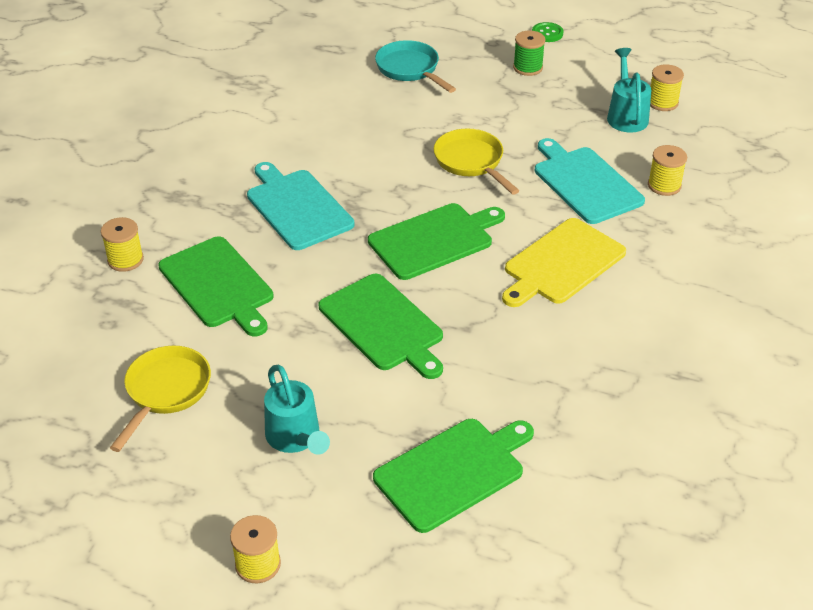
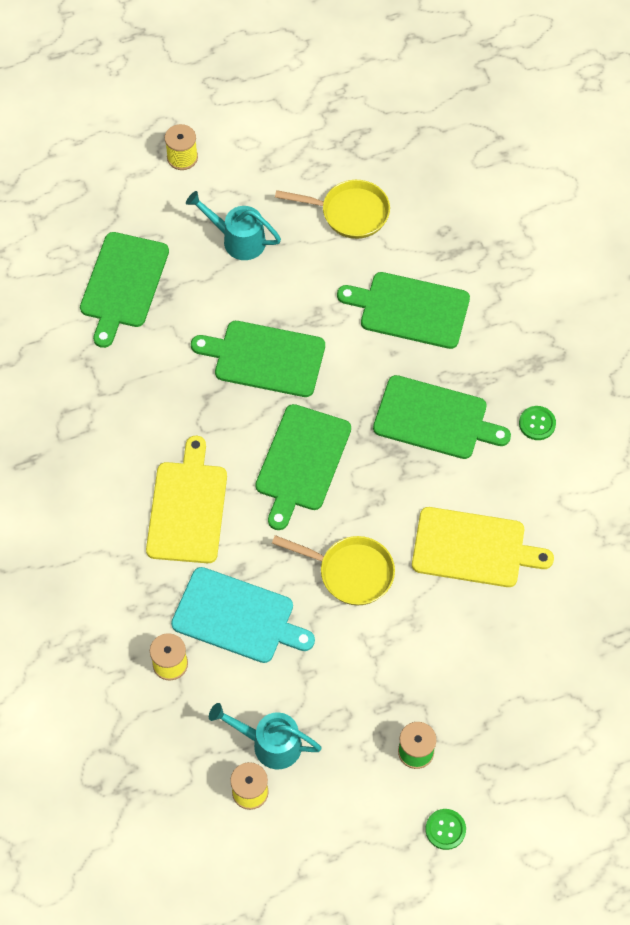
camera: 140 degrees right, 20 degrees up
(125, 260) = (497, 283): yellow spool -> none
(165, 392) = (349, 213): yellow pan -> yellow pan turned 60 degrees counterclockwise
(228, 164) = (537, 424): none -> green button
(297, 207) = (435, 419): turquoise cutting board -> green cutting board
(367, 129) = (473, 548): none -> yellow cutting board
(410, 69) = (518, 661): turquoise pan -> none
(626, 115) = (269, 743): turquoise watering can -> turquoise watering can turned 150 degrees clockwise

